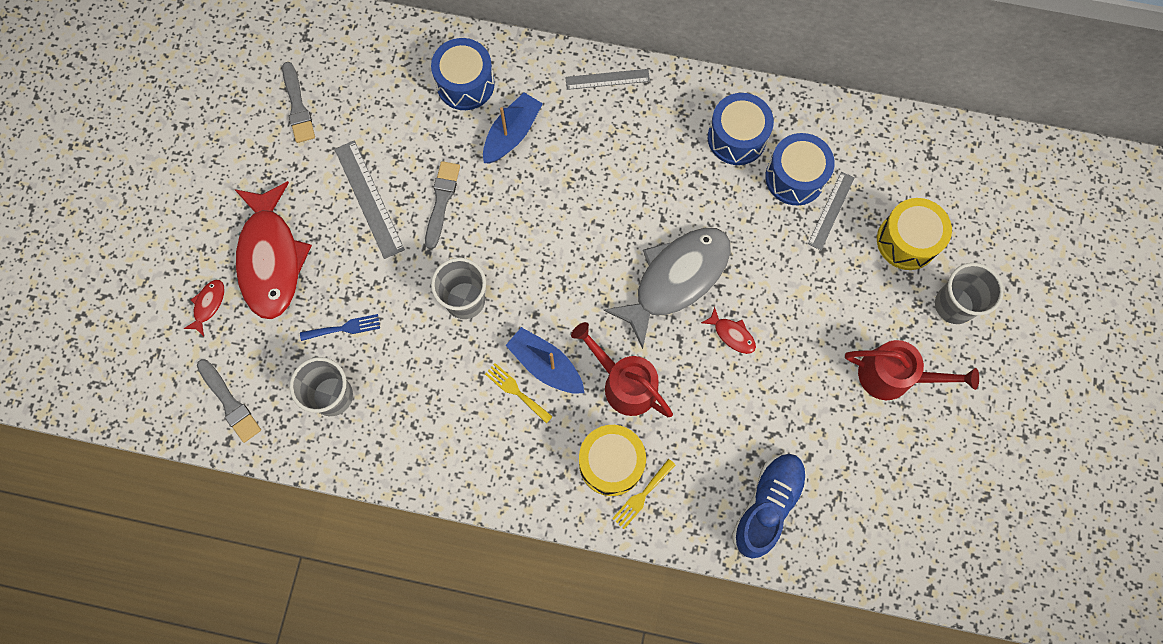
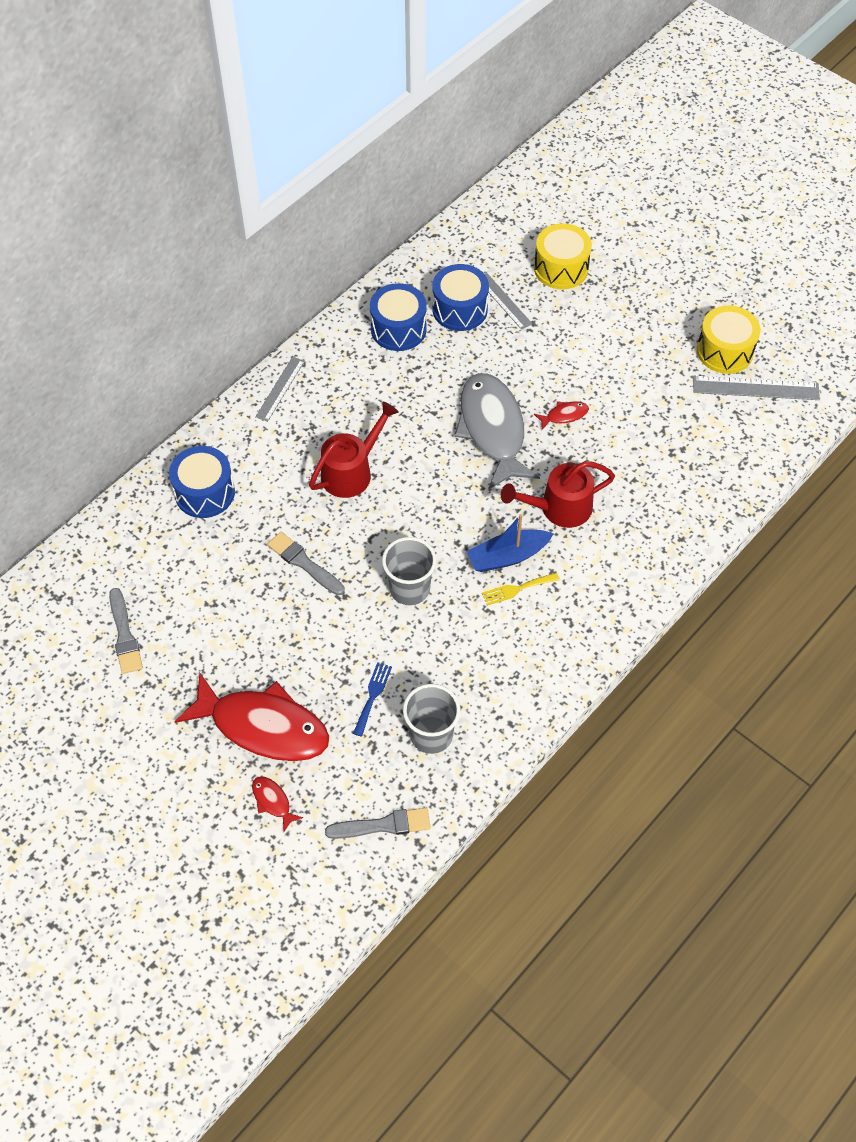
camera: 60 degrees left, 15 degrees down
(298, 106) = (124, 635): grey brush -> grey brush turned 60 degrees clockwise
(369, 199) = (261, 619): grey ruler -> grey ruler (755, 388)
(512, 134) = (279, 480): blue boat -> none
(611, 463) = (621, 550): yellow drum -> yellow drum (725, 351)
(642, 496) = (661, 542): yellow fork -> none
(767, 506) = (718, 463): blue shoe -> none
(894, 376) = (663, 331): red watering can -> red watering can (352, 471)
(954, 305) = (630, 267): grey cup -> none

